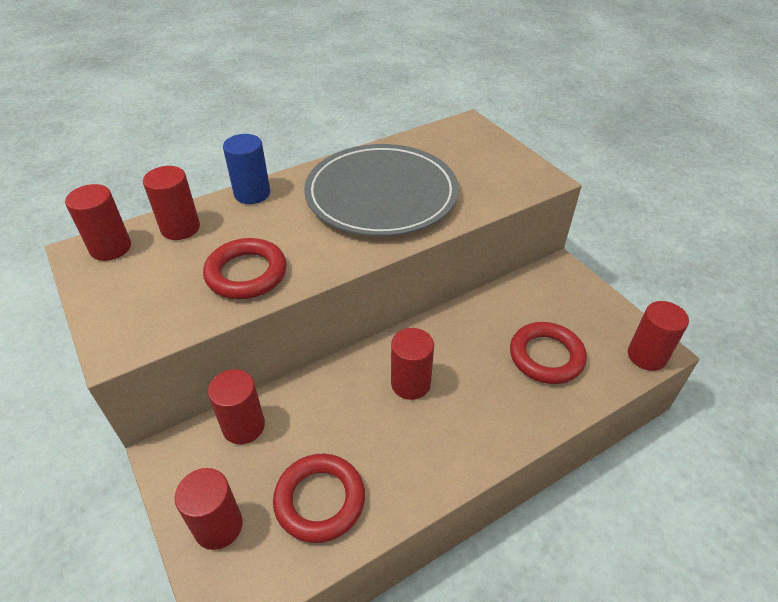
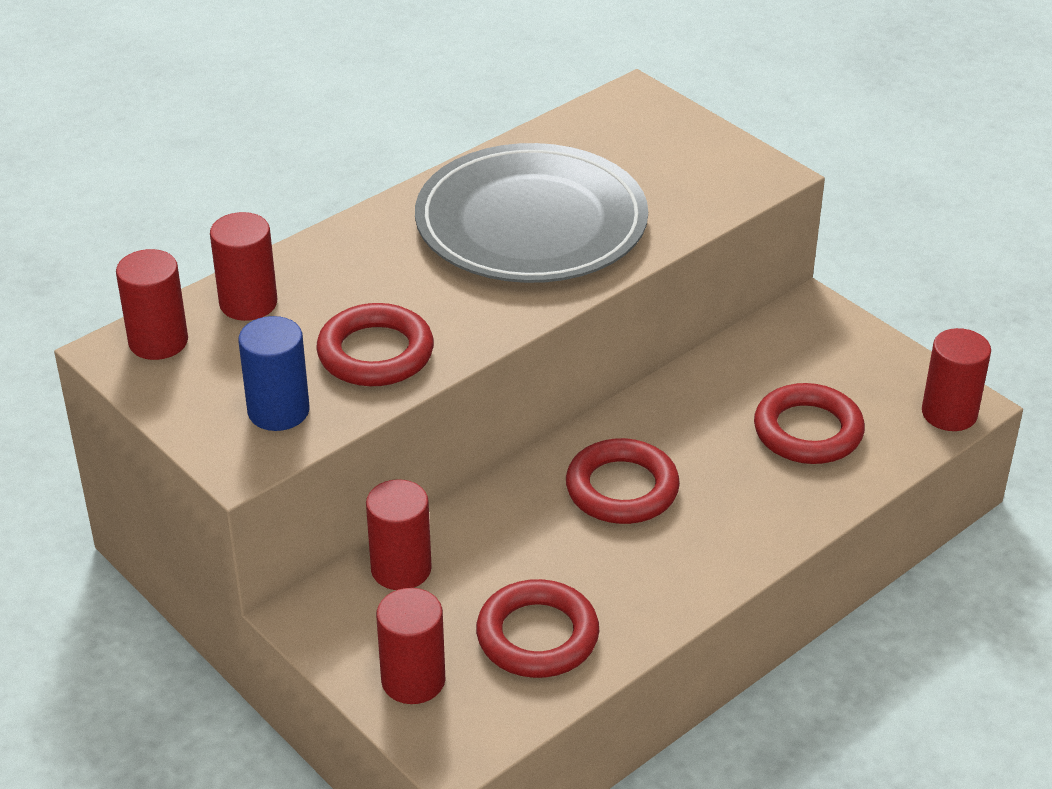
camera: 10 degrees left, 5 degrees down
(252, 194) = (333, 242): blue cylinder -> blue cylinder (278, 411)
(410, 383) = (622, 489): red cylinder -> red ring

